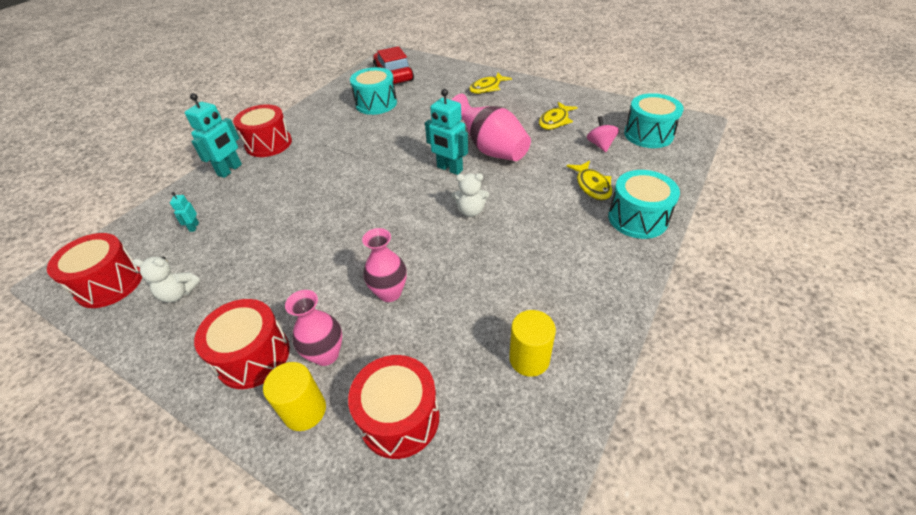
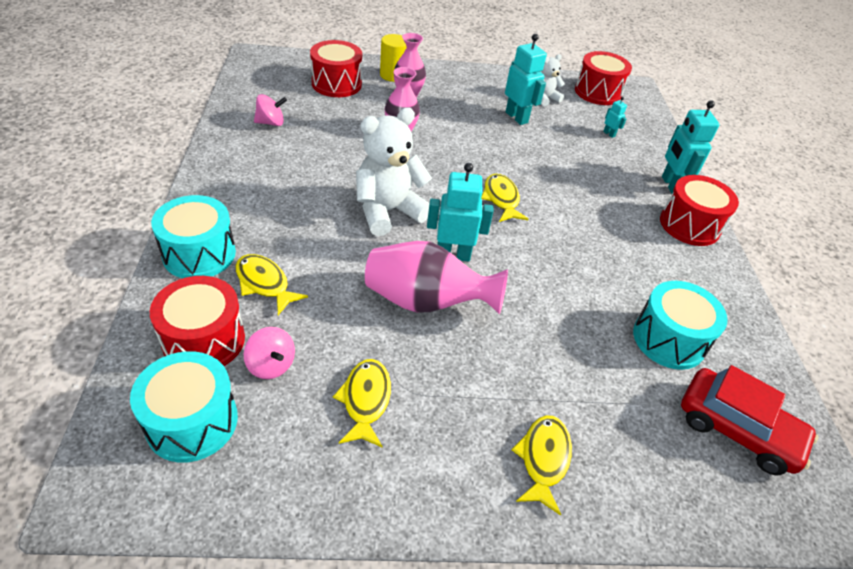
camera: 140 degrees right, 0 degrees up
(247, 275) = (517, 117): none -> turquoise robot
(253, 356) = (451, 85): red drum -> red drum (204, 340)
(371, 196) = (501, 199): none -> yellow fish
(470, 211) = (388, 211): white teddy bear -> white teddy bear, size x1.90
(529, 359) = (271, 123): yellow cylinder -> pink spinning top

